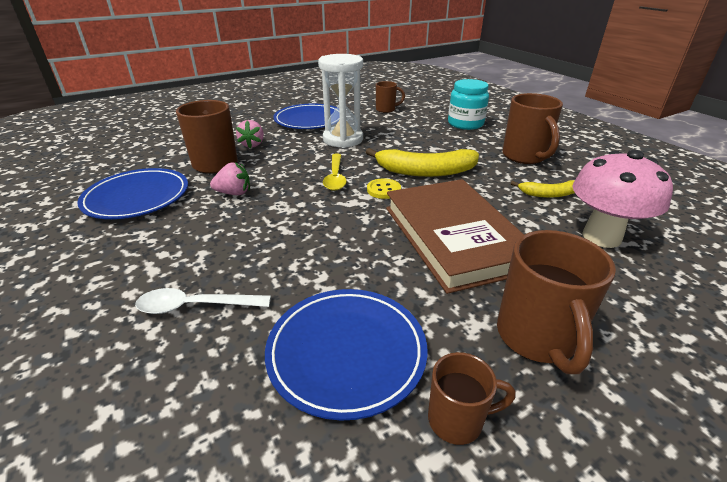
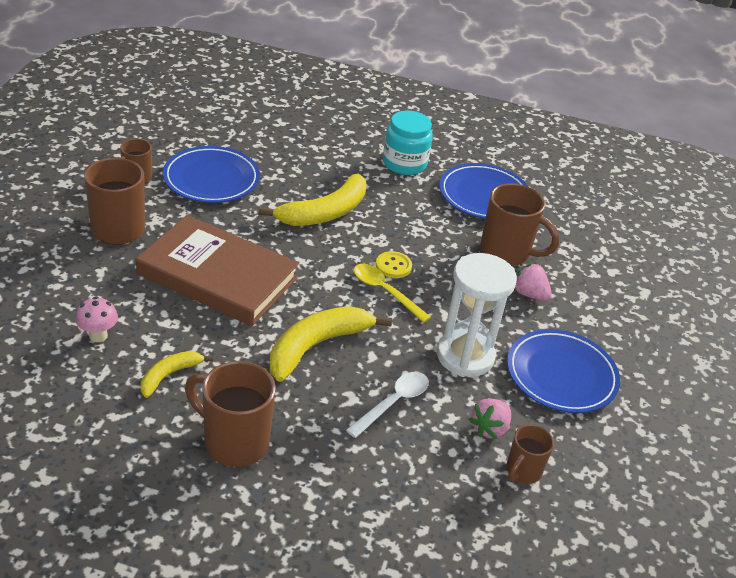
camera: 130 degrees right, 5 degrees up
(195, 306) = (314, 163): white spoon -> white spoon (393, 403)
(234, 193) = (430, 233): pink strawberry -> pink strawberry (489, 428)
(284, 245) = (324, 212): none -> yellow banana
(383, 190) = (324, 298): yellow button -> yellow button (393, 266)
(465, 124) = (374, 496): turquoise jar -> turquoise jar (404, 163)
(601, 237) = (98, 336): pink mushroom -> pink mushroom, size x0.49

